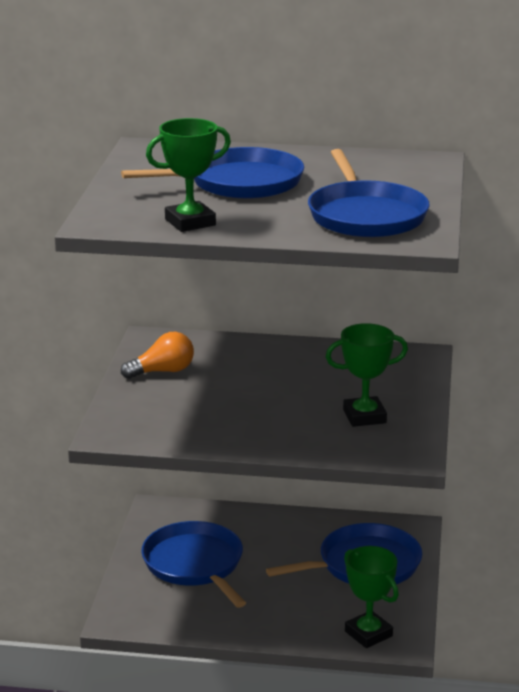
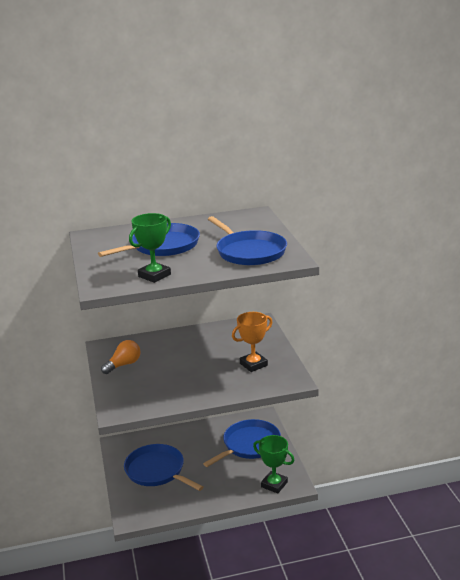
camera: 20 degrees left, 0 degrees up
(364, 416) = (253, 364): green trophy -> orange trophy

